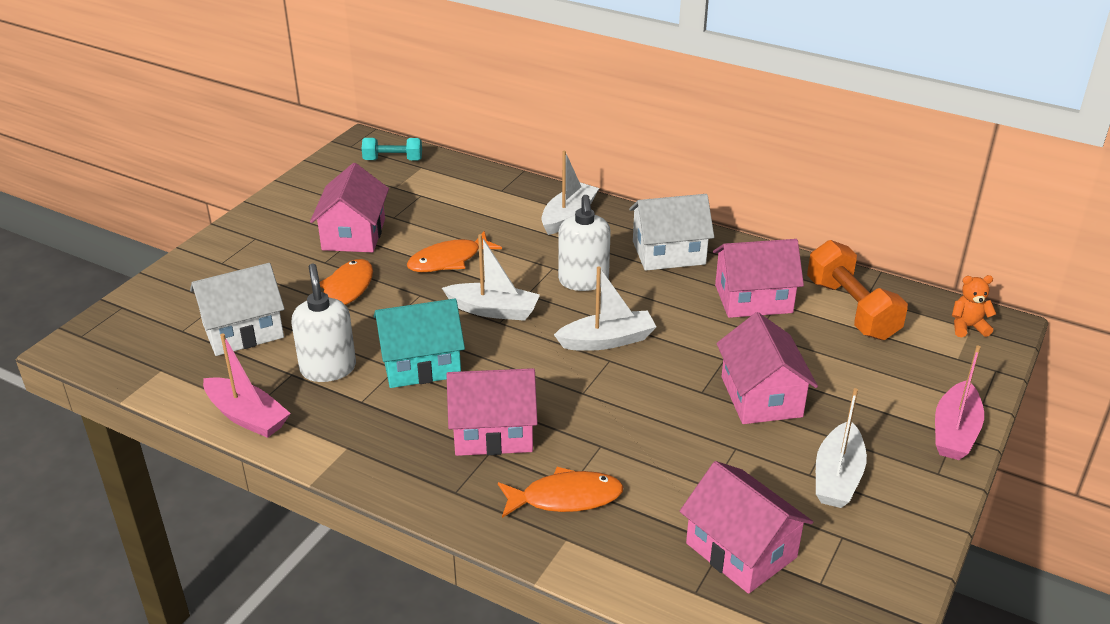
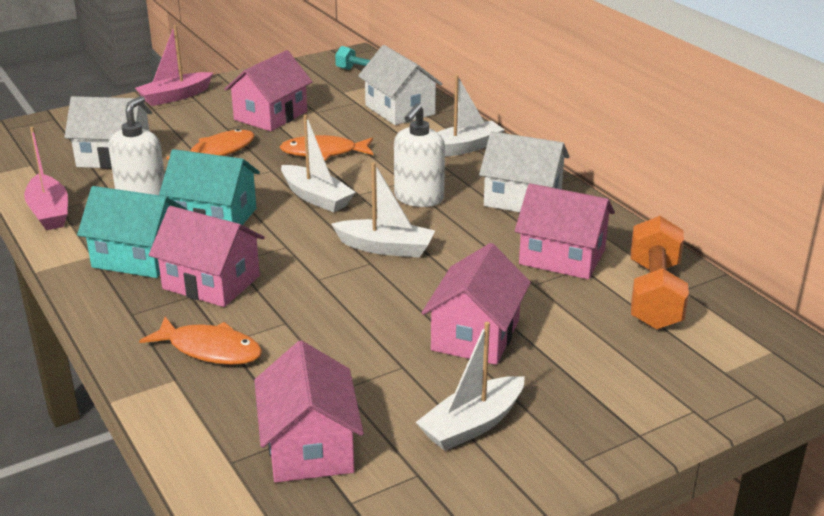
camera: 30 degrees right, 5 degrees down
(395, 432) = (138, 257): none -> turquoise house
(471, 192) = (400, 110): none -> white house
(954, 432) = (643, 432): pink boat -> pink boat (175, 96)
(967, 327) = (769, 349): orange teddy bear -> none

